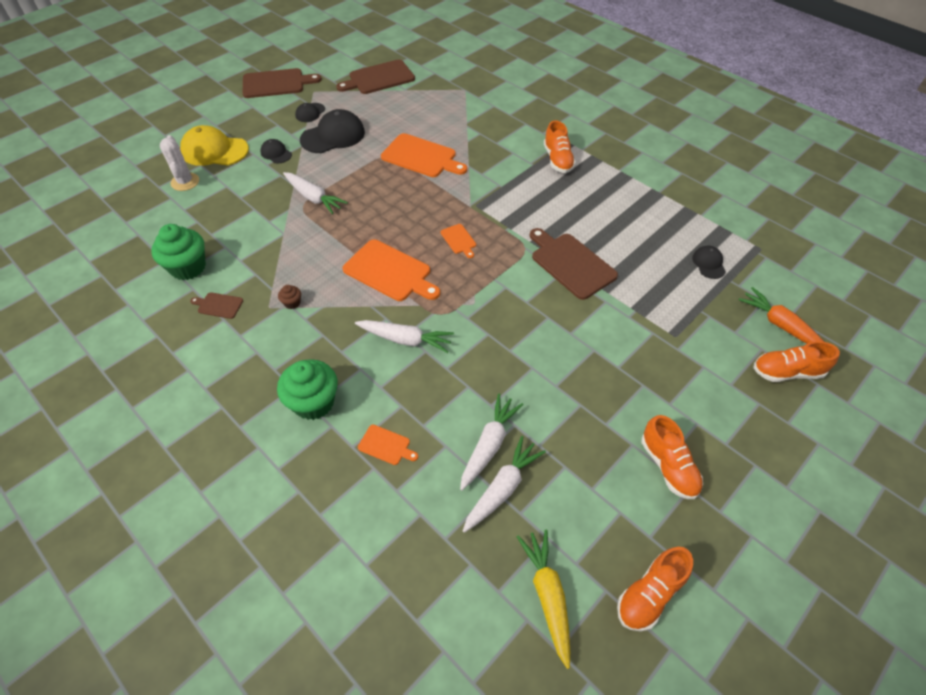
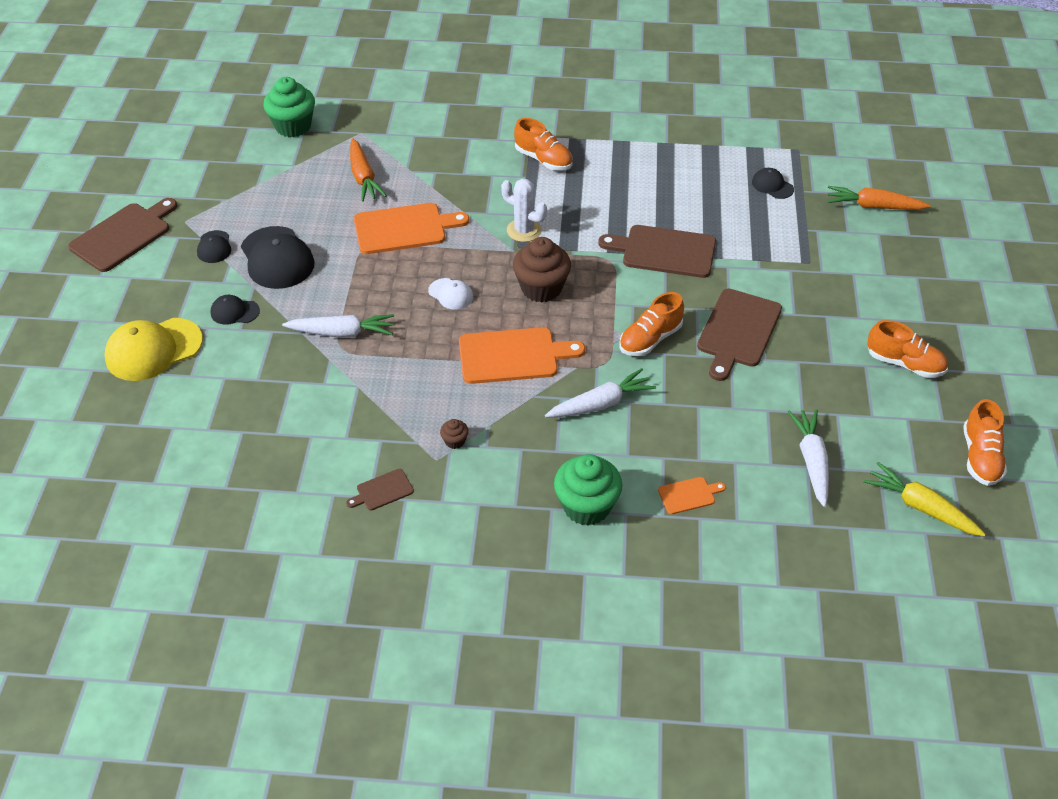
camera: 40 degrees left, 5 degrees down
(185, 182) = (166, 401): white cactus -> white cactus (524, 230)
(188, 267) = (298, 479): green cupcake -> green cupcake (293, 126)
(333, 136) = (277, 258): black cap -> black cap turned 135 degrees clockwise
(379, 78) = (246, 167): brown cutting board -> brown cutting board (738, 331)
(400, 211) = (451, 294): none -> white cap
(435, 115) = (363, 177): none -> orange carrot
(459, 240) = (541, 288): orange cutting board -> brown cupcake
(489, 445) = (766, 438): white carrot -> none
(787, 372) = (912, 241): orange shoe -> orange shoe (650, 339)

